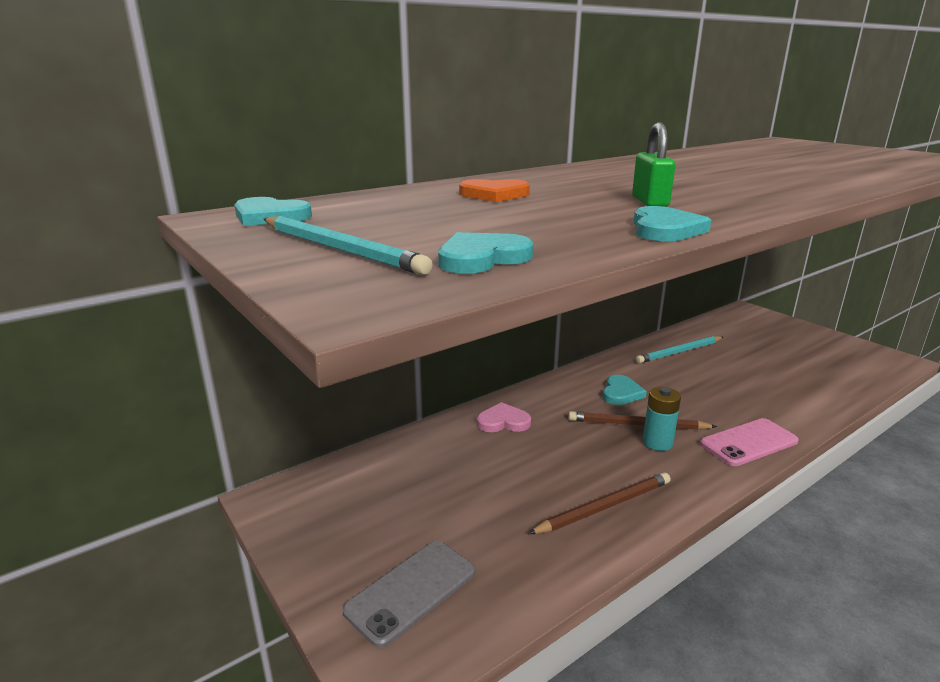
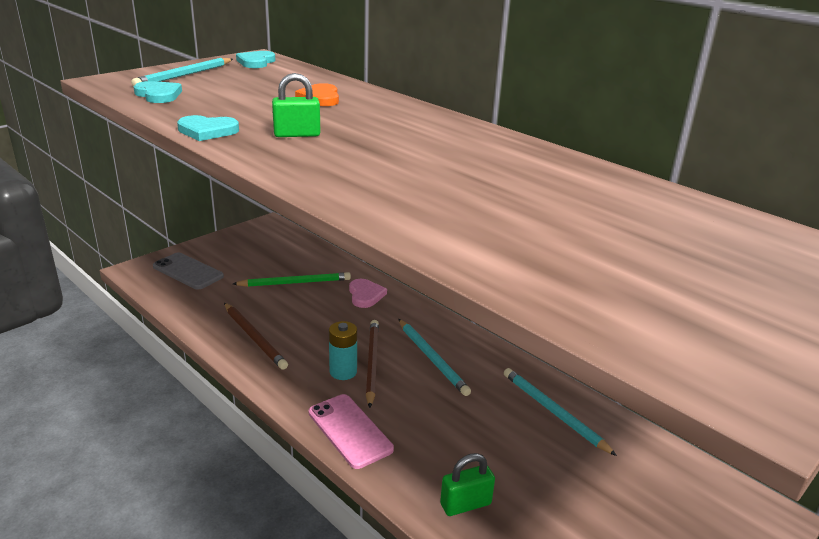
camera: 80 degrees right, 5 degrees up
(467, 473) = (295, 283): none -> green pencil
(621, 393) = (432, 358): turquoise heart -> turquoise pencil
(804, 396) = (465, 504): none -> green padlock

